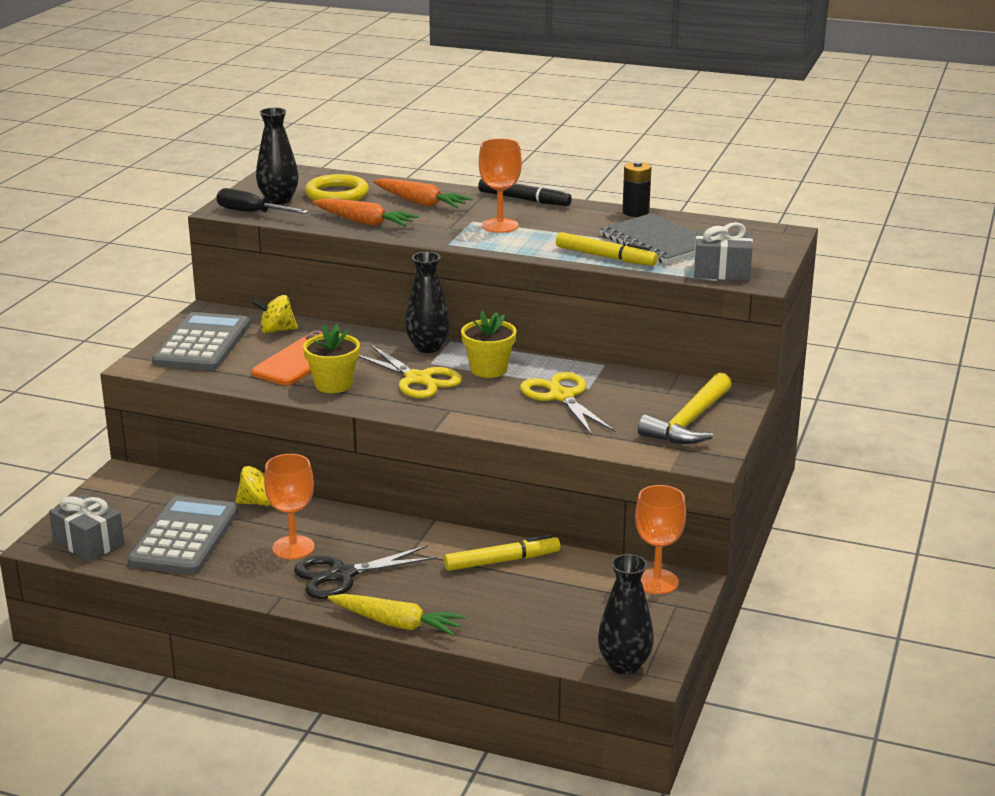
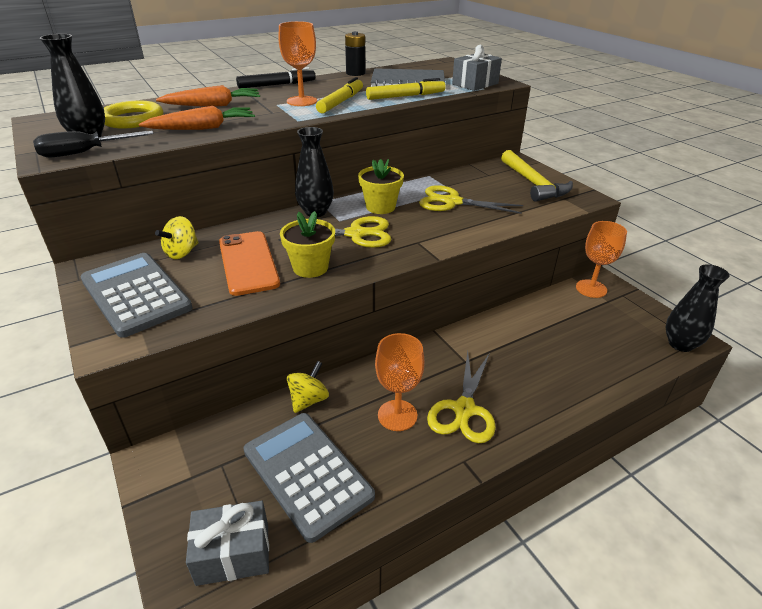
camera: 50 degrees left, 10 degrees up
(342, 575) = (464, 409): black scissors -> yellow scissors
(397, 623) = (558, 416): yellow carrot -> none
(501, 561) = (515, 330): yellow marker -> yellow marker (340, 102)

